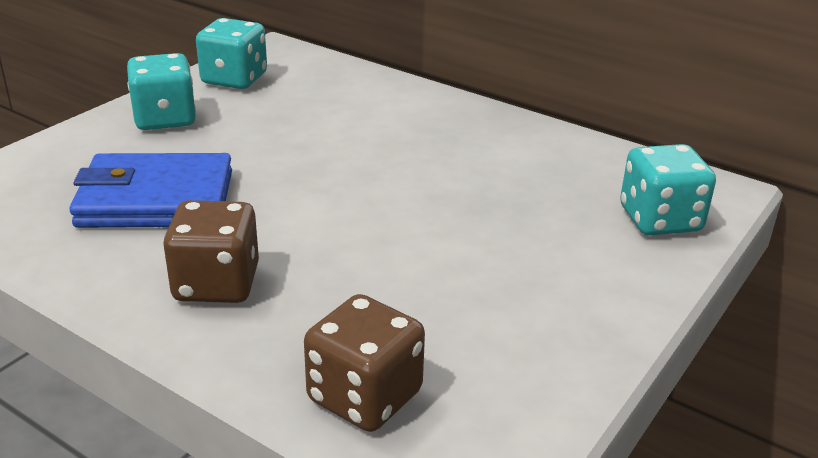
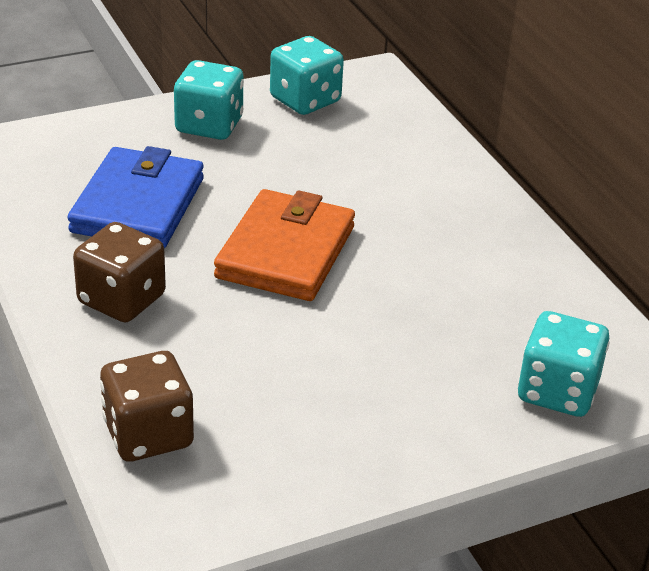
camera: 30 degrees right, 5 degrees up
(156, 199) = (138, 205): blue wallet -> blue wallet turned 75 degrees clockwise
(334, 193) = (286, 252): none -> orange wallet

